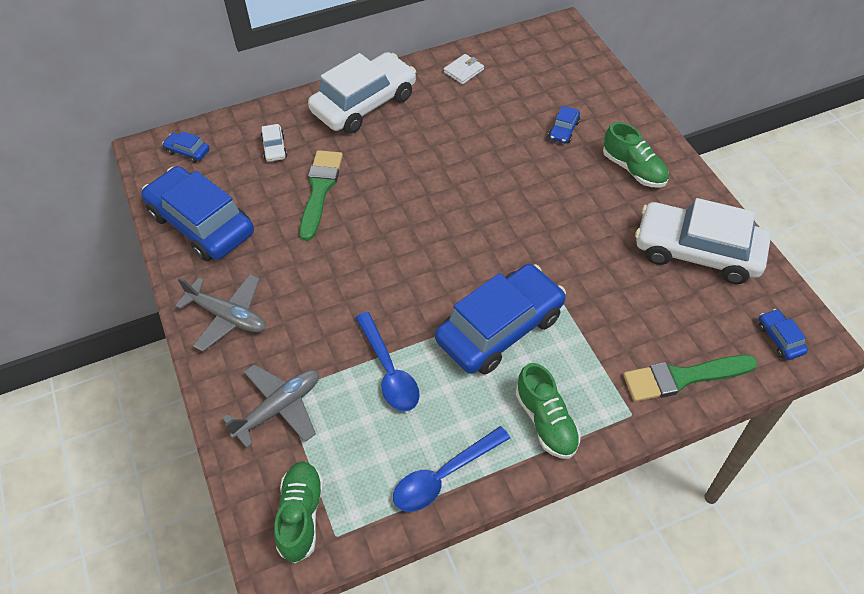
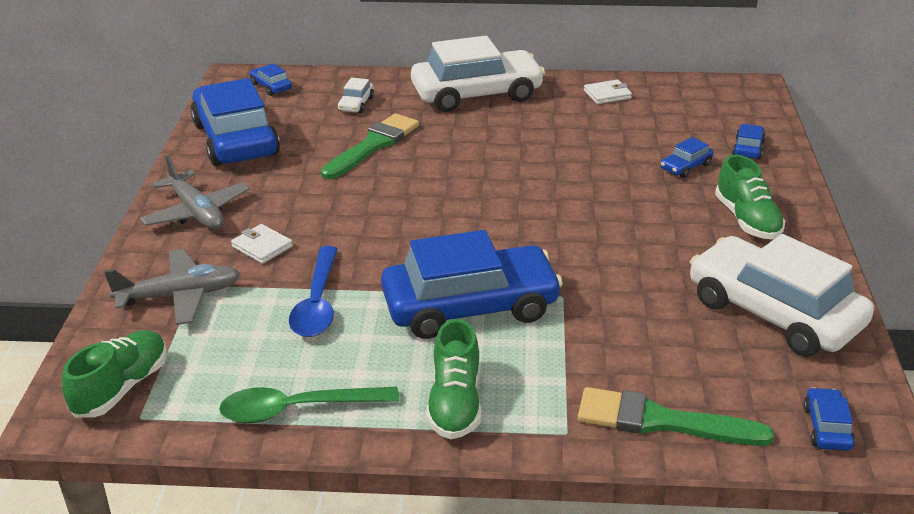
camera: 25 degrees right, 20 degrees down
(307, 332) = (262, 247): none -> white wallet
(443, 476) = (297, 409): blue spoon -> green spoon
(595, 96) = (748, 148): none -> blue car

